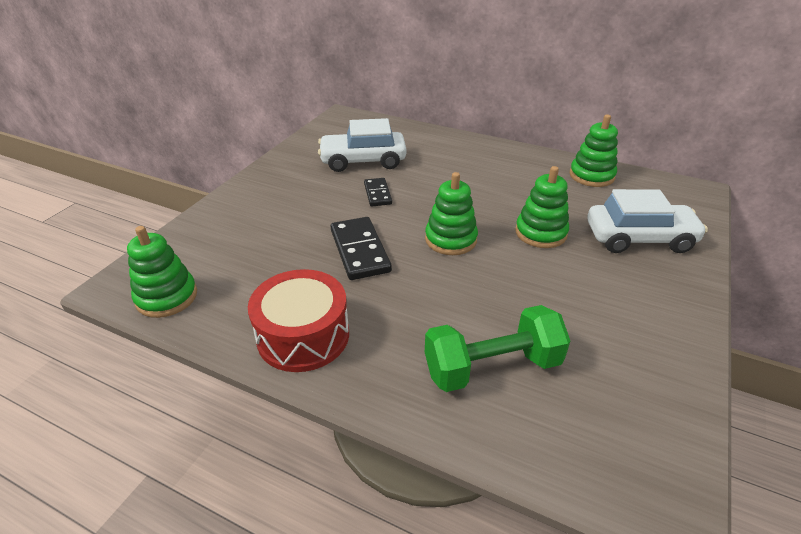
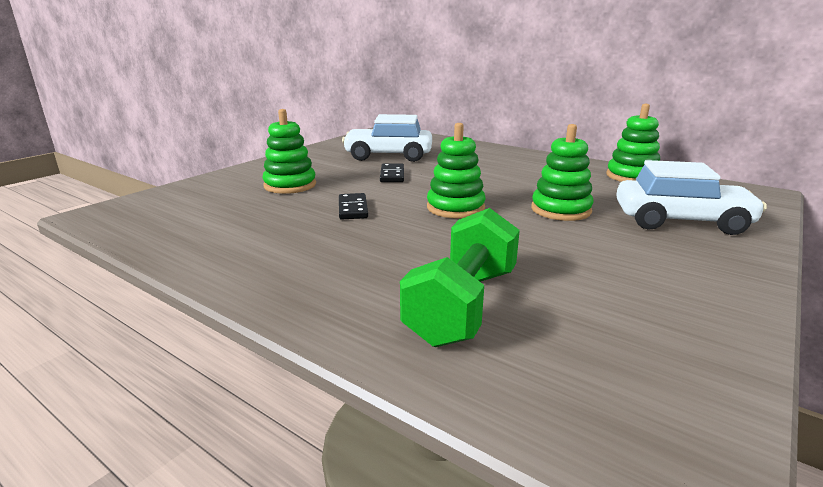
camera: 10 degrees right, 15 degrees down
(167, 297) = (137, 224): green stacking toy -> green stacking toy (290, 185)
(303, 335) = (255, 261): red drum -> none
(360, 251) = (353, 209): black domino -> black domino, size x0.60
(492, 367) = (463, 305): green dumbbell -> green dumbbell turned 60 degrees counterclockwise

